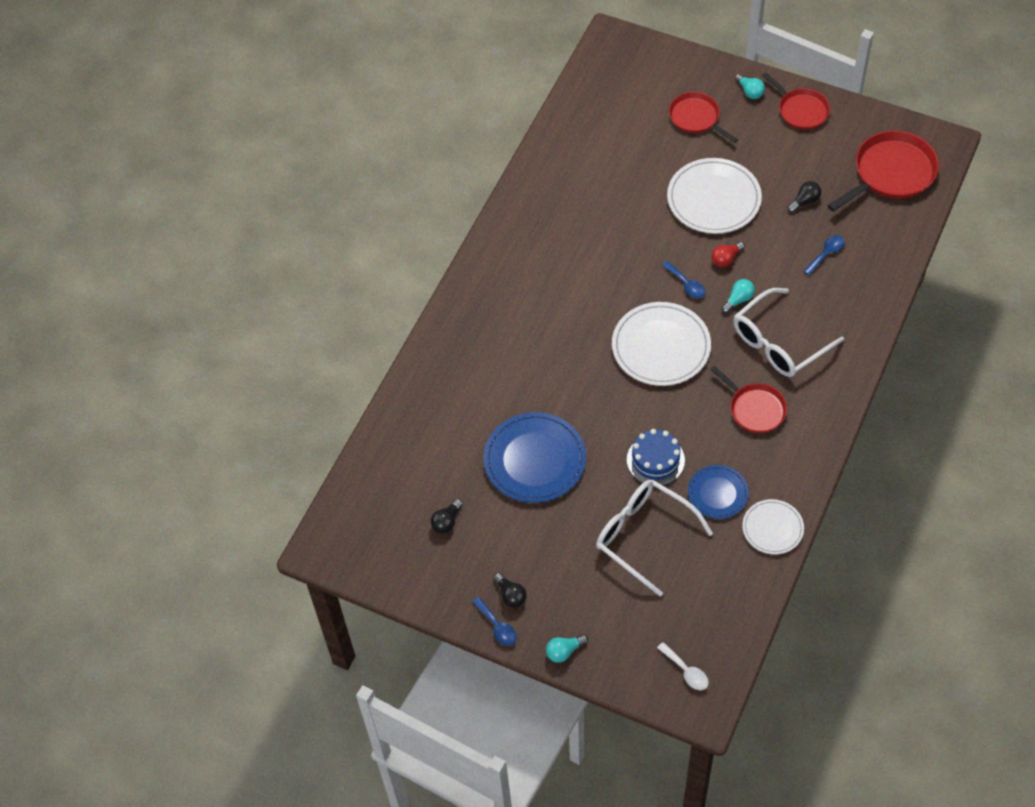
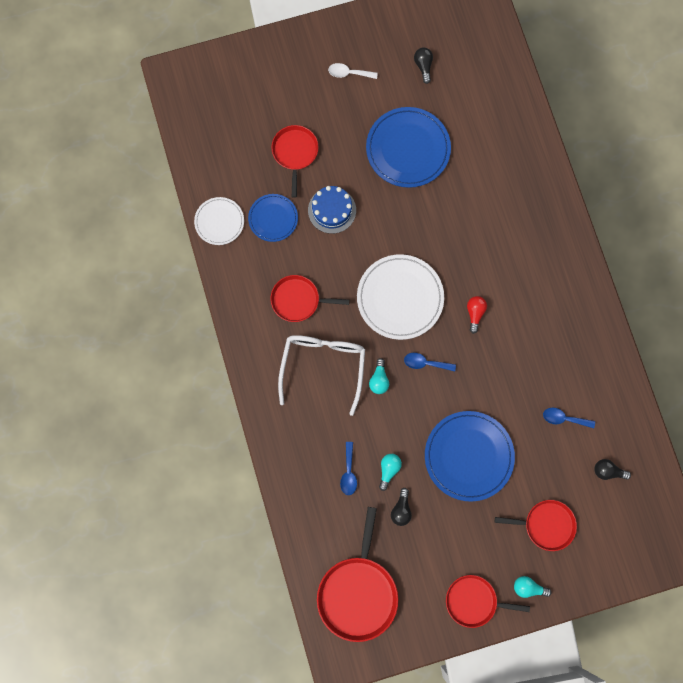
camera: 135 degrees right, 20 degrees up
(497, 626) = (332, 28): blue spoon -> blue spoon (564, 418)
(510, 595) = (342, 52): black light bulb -> black light bulb (608, 471)
(564, 651) = (280, 44): turquoise light bulb -> turquoise light bulb (388, 470)
(644, 536) = (295, 153): white glasses -> red pan
(686, 671) = (199, 89): white spoon -> white spoon (348, 73)
(713, 199) = (468, 456): white plate -> blue plate
(726, 259) = (416, 408): red light bulb -> red light bulb (475, 313)

